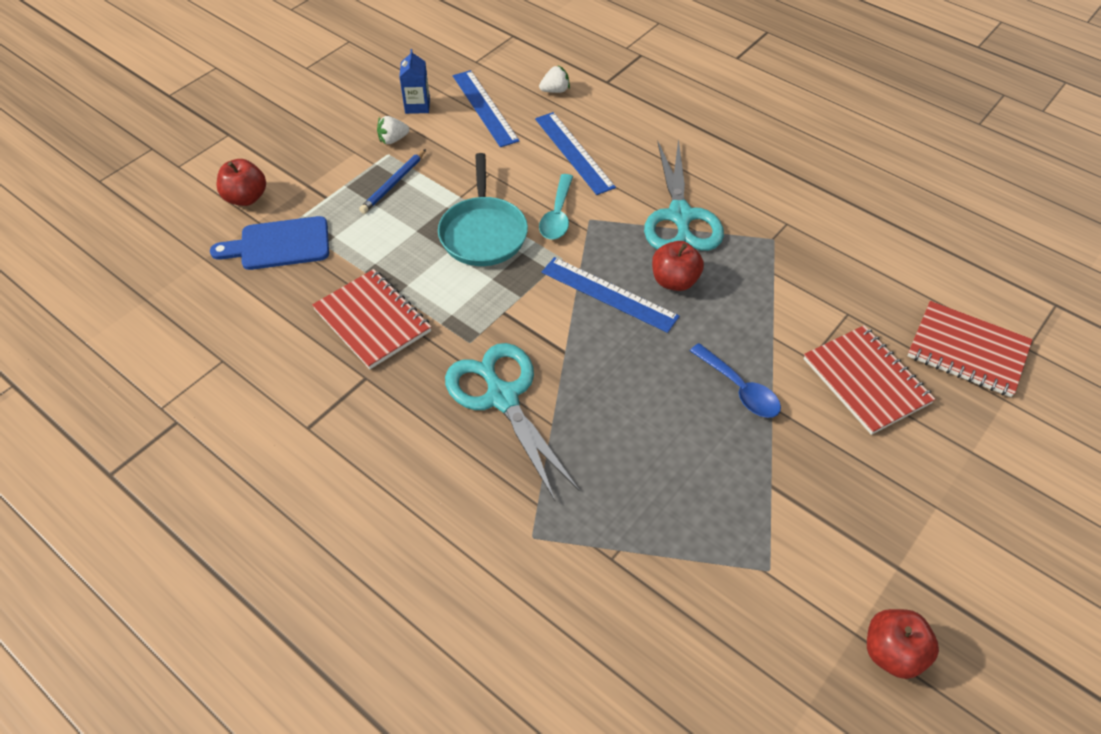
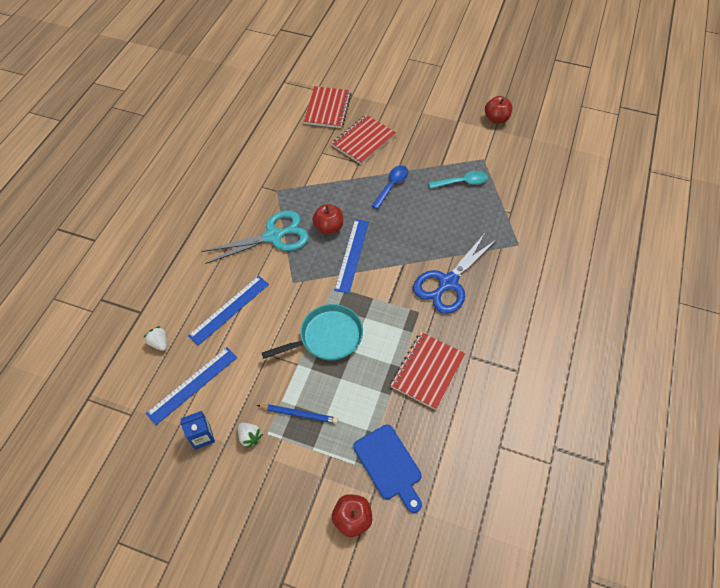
camera: 110 degrees left, 5 degrees up
(502, 398) = (448, 283): turquoise scissors -> blue scissors
(557, 215) = (295, 300): turquoise spoon -> turquoise spoon (462, 182)

